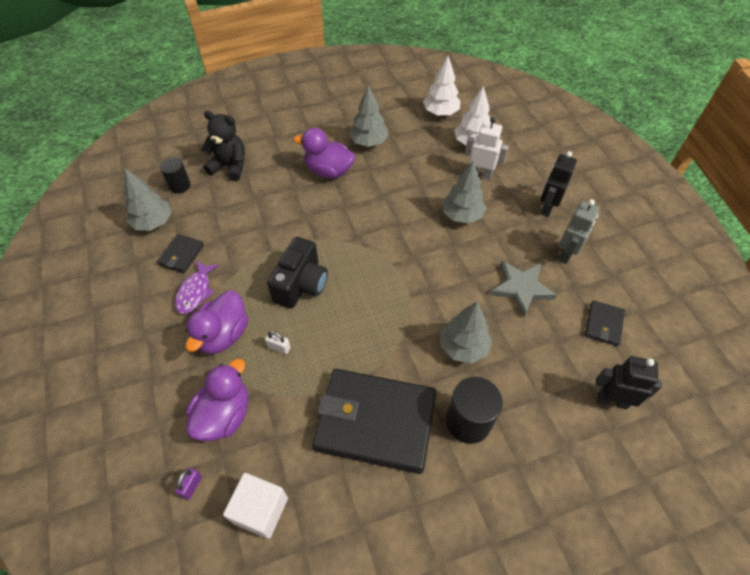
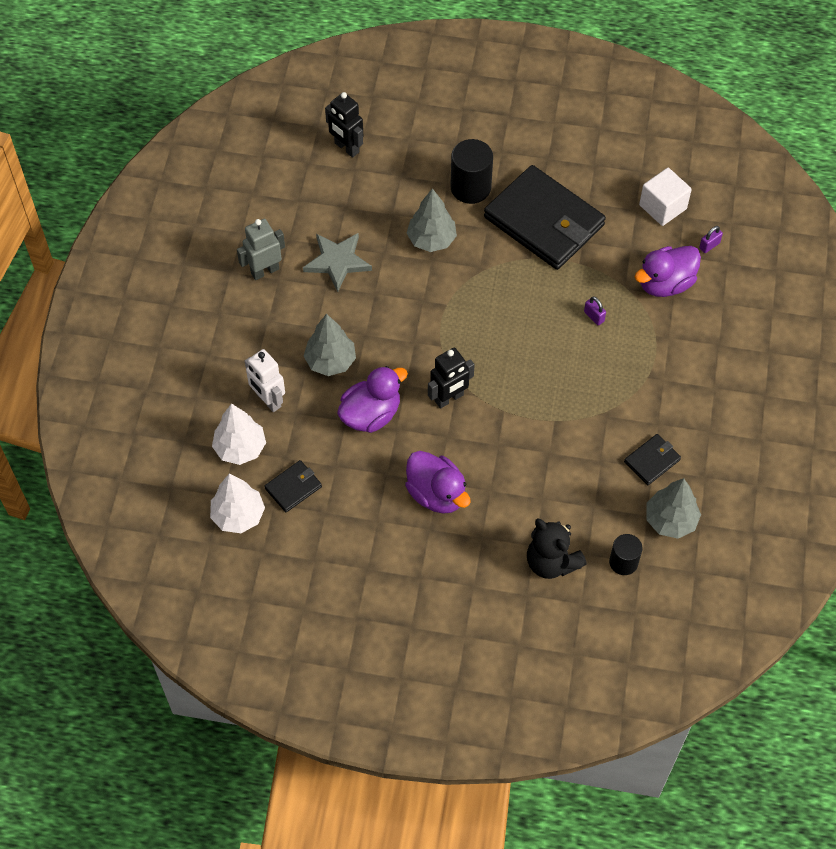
camera: 150 degrees left, 5 degrees up
(195, 292) = (651, 410): purple fish -> none
(223, 335) = (640, 352): purple duck -> purple duck (371, 414)
(279, 347) = (594, 316): white padlock -> purple padlock
(301, 284) = (543, 367): black camera -> none
(369, 142) = (361, 514): grey tree -> none
(547, 208) = (235, 325): black robot -> black robot (449, 398)
(603, 324) = (295, 199): black wallet -> black wallet (293, 487)

